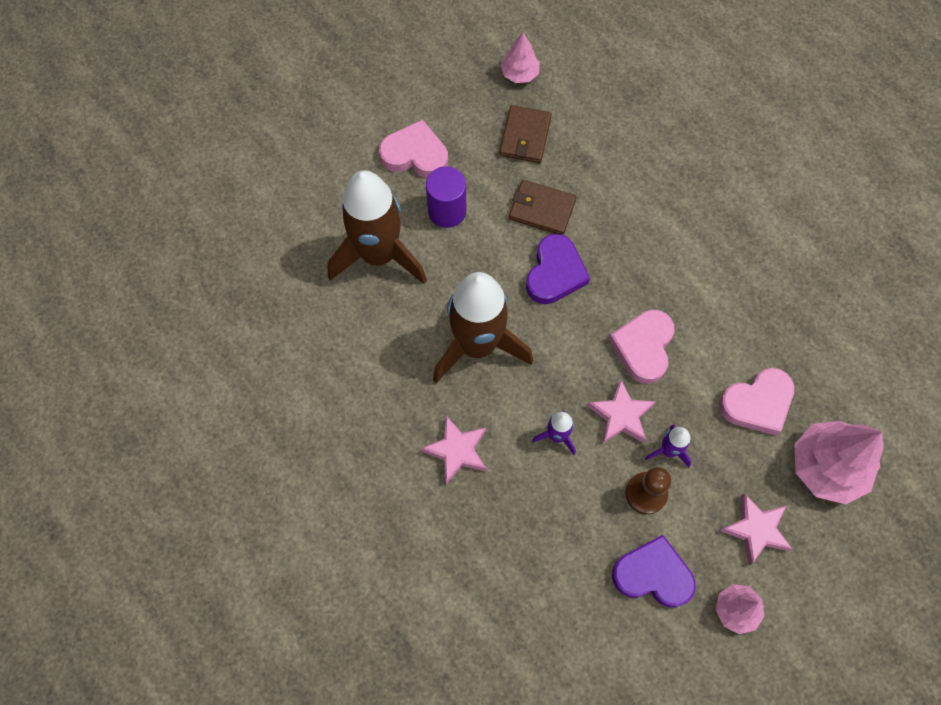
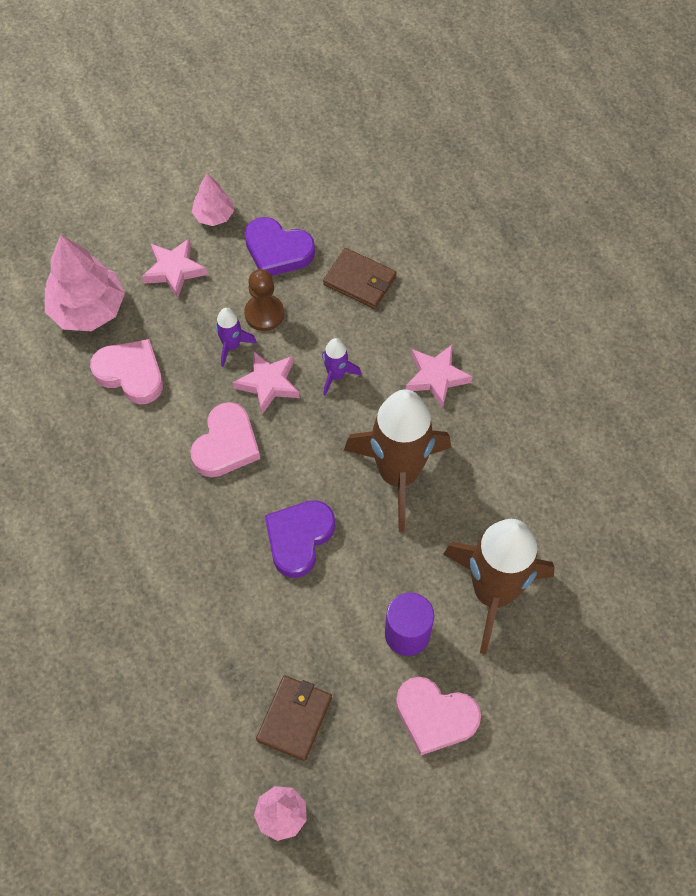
camera: 170 degrees left, 5 degrees down
(542, 209) = (296, 617): brown wallet -> brown wallet (360, 281)
(757, 403) = (131, 374): pink heart -> pink heart turned 45 degrees clockwise

